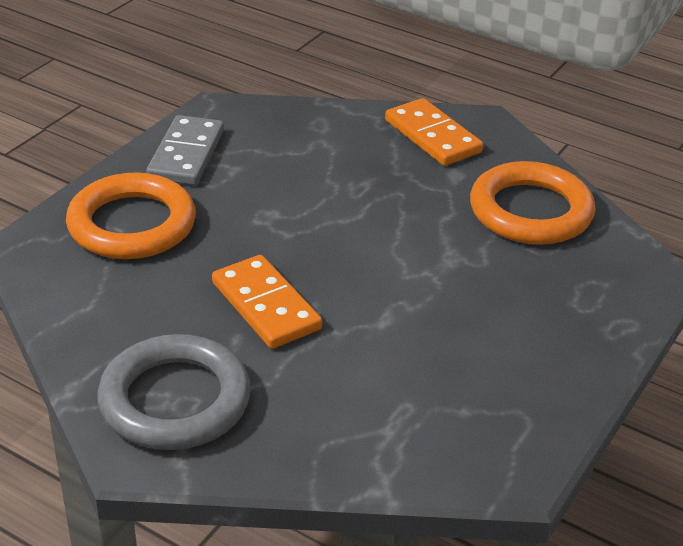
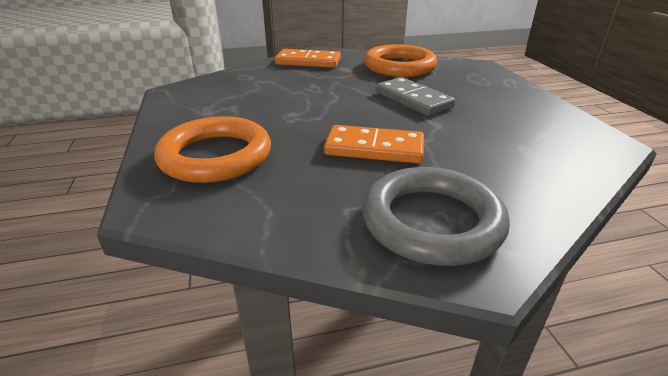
camera: 45 degrees left, 5 degrees down
(186, 154) = (190, 113): grey domino -> grey domino (413, 99)

